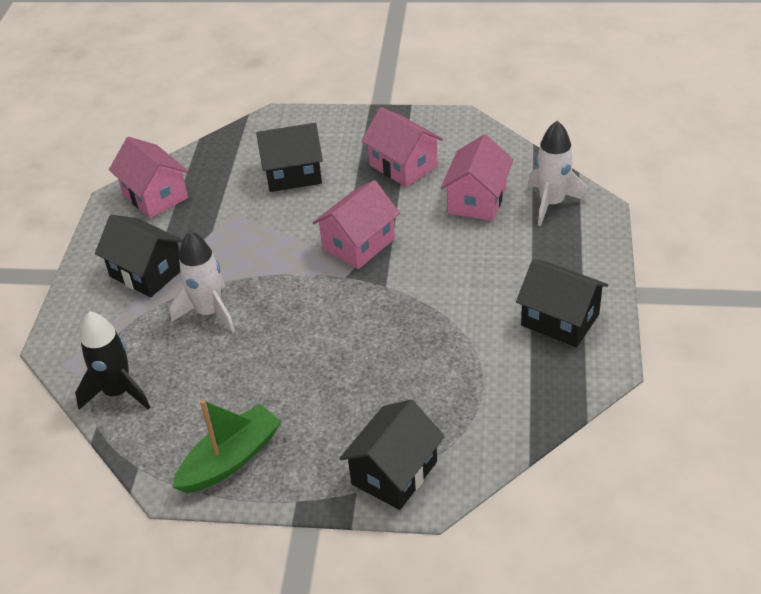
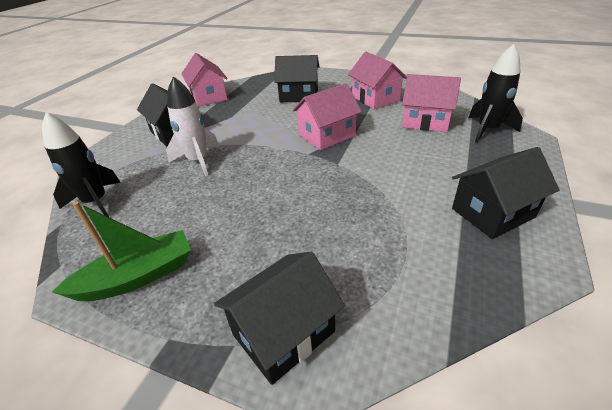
camera: 15 degrees right, 5 degrees down
(477, 200) = (426, 121): pink house -> pink house turned 75 degrees clockwise
(551, 203) = (487, 130): white rocket -> black rocket
(560, 320) = (493, 213): black house -> black house turned 75 degrees counterclockwise

